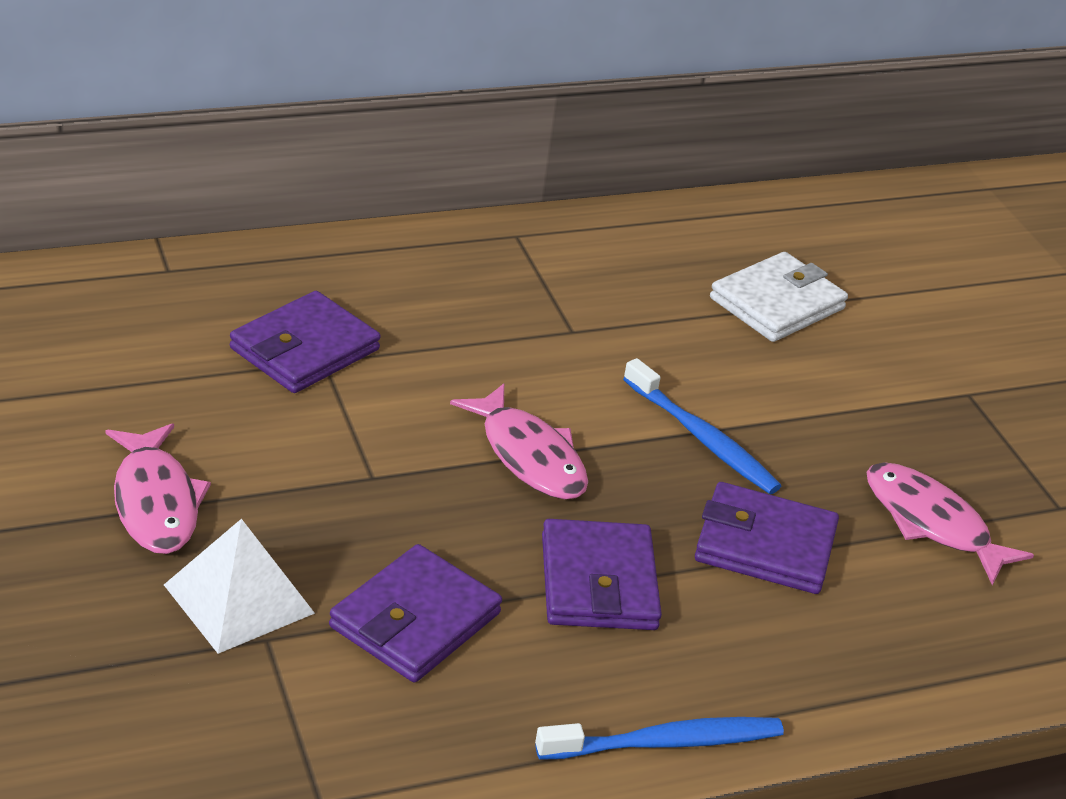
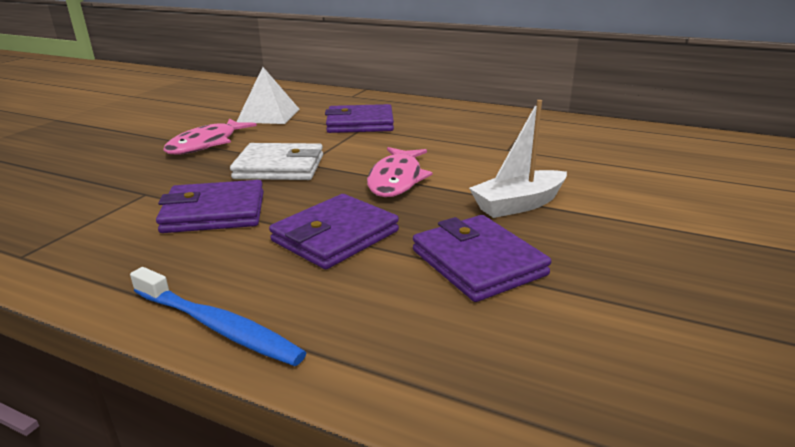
camera: 50 degrees right, 10 degrees down
(239, 599) = (166, 178): white pyramid -> white pyramid (268, 115)
(702, 438) = (518, 204): blue toothbrush -> white boat
(777, 303) = (671, 171): white wallet -> white wallet (279, 167)
(932, 523) = (651, 306): pink fish -> none

